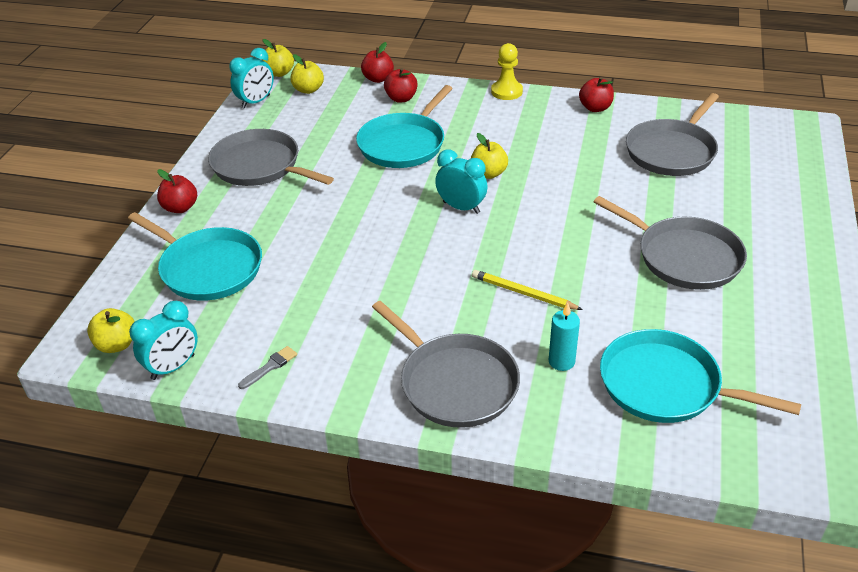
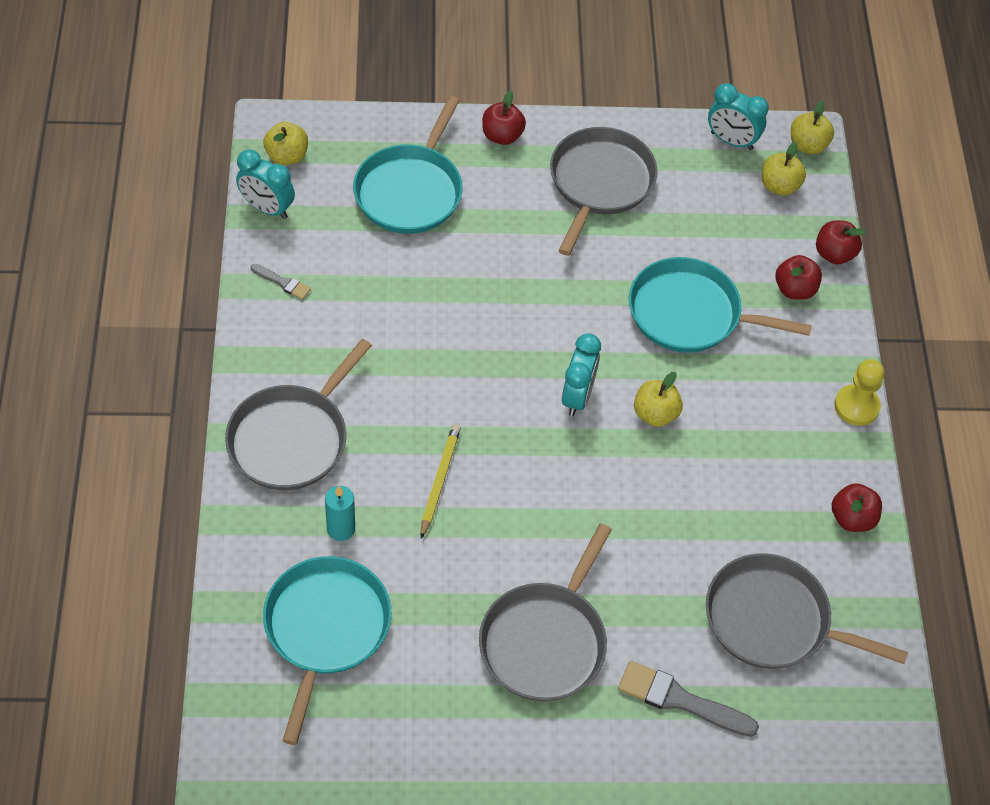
camera: 70 degrees right, 15 degrees up
(736, 200) = (680, 700): none -> grey brush

